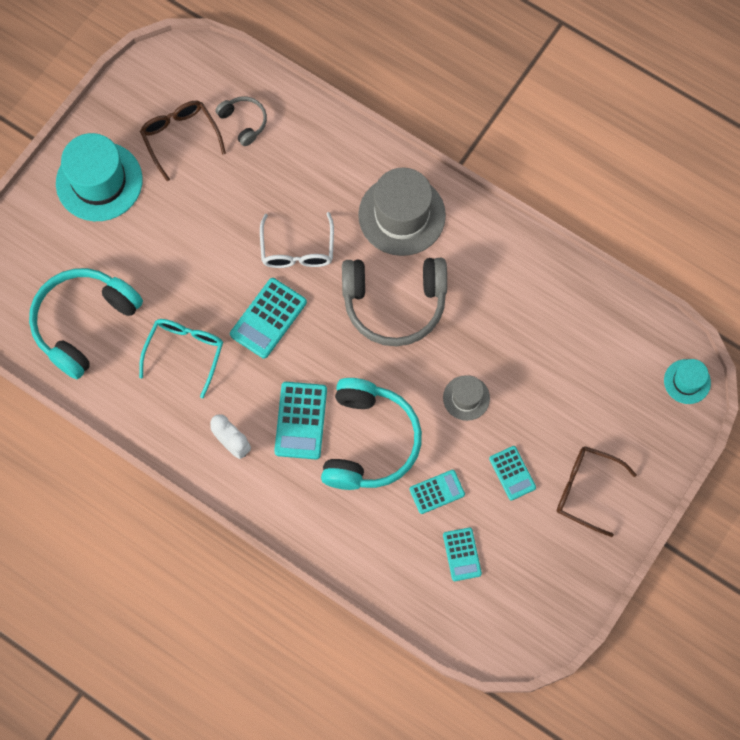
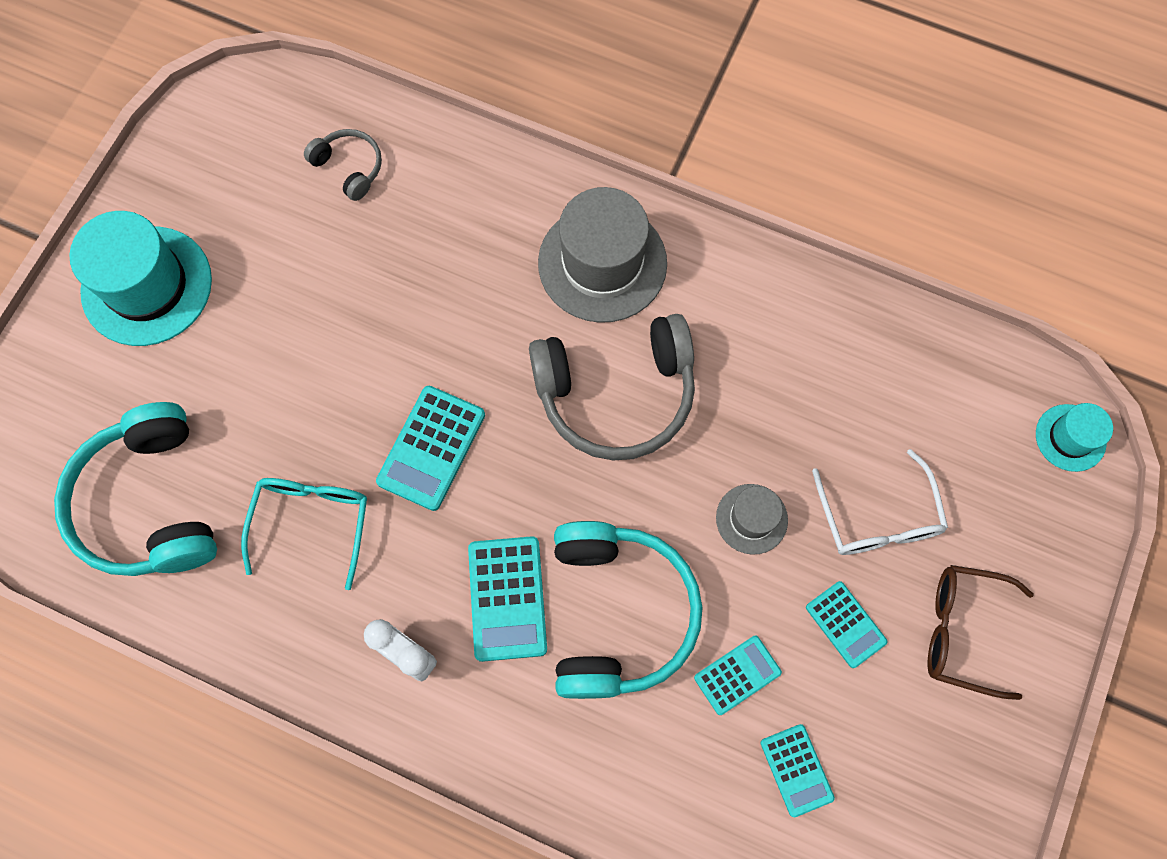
camera: 10 degrees left, 0 degrees up
(84, 323) = (150, 503): turquoise headphones -> turquoise headphones turned 45 degrees counterclockwise
(180, 138) = (260, 204): brown glasses -> none
(297, 249) = (458, 337): white glasses -> white glasses (877, 517)

